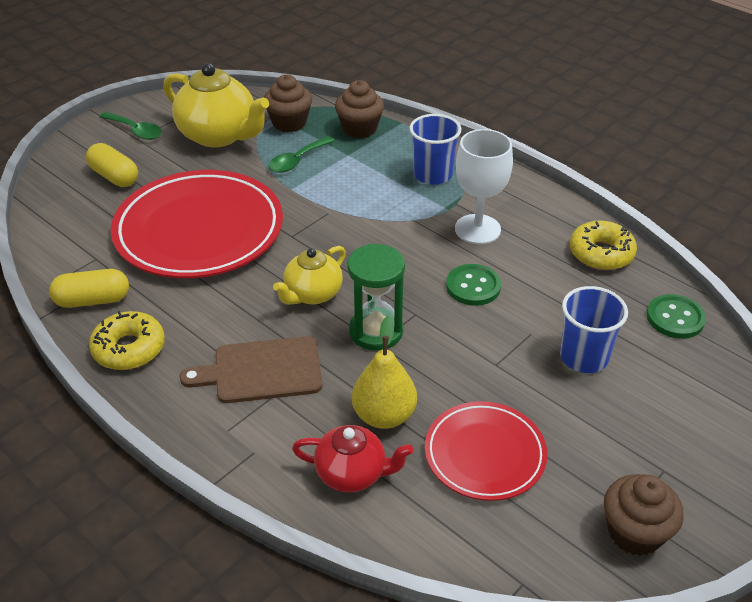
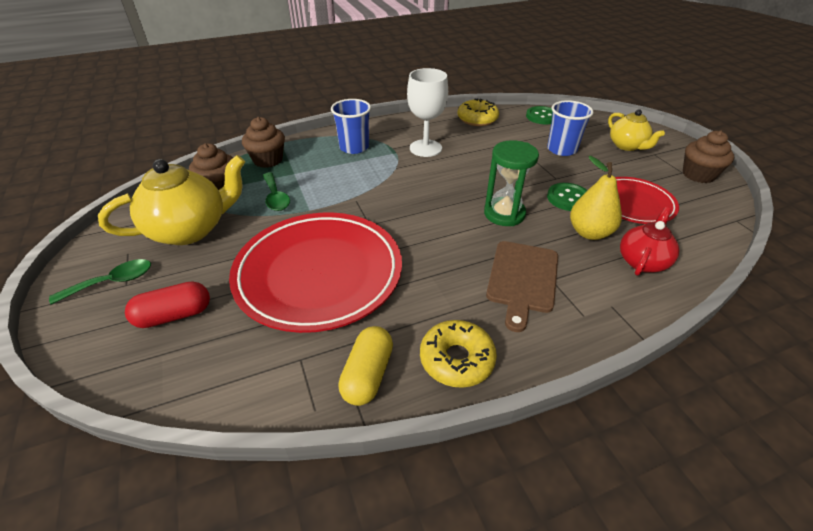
camera: 65 degrees left, 0 degrees up
(114, 176) = (174, 315): yellow capsule -> red capsule
(312, 294) = (447, 231): yellow teapot -> yellow teapot (627, 146)
(473, 286) = (480, 165): green button -> green button (568, 198)

